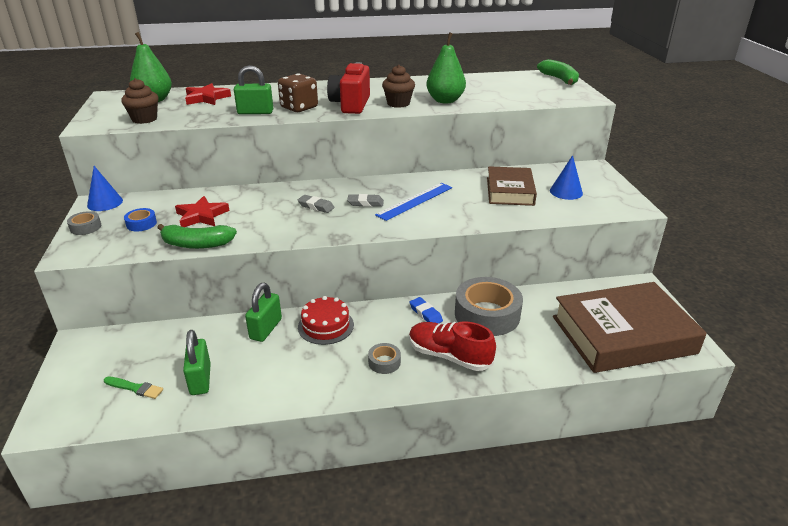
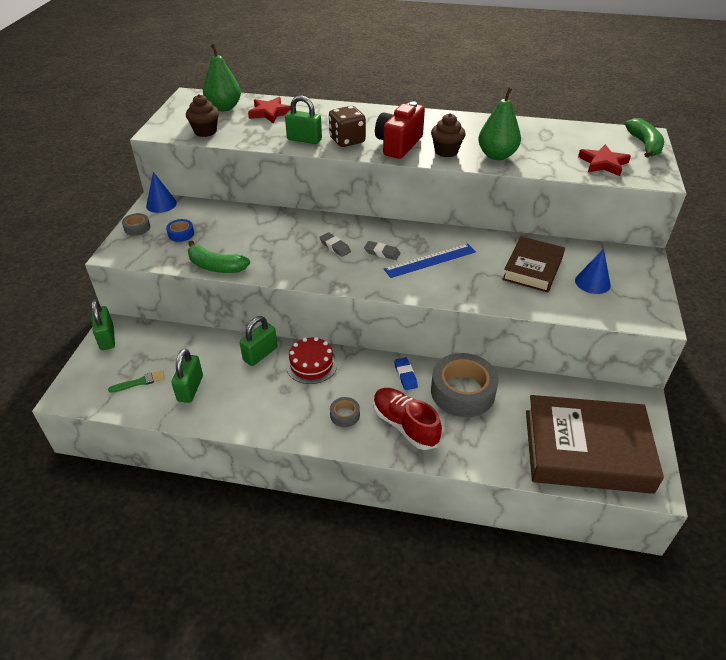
camera: 20 degrees right, 10 degrees up
(74, 354) = (107, 338): none -> green padlock
(135, 388) = (139, 382): green brush -> green brush turned 60 degrees counterclockwise
(201, 216) = (232, 236): red star -> red star (603, 163)

